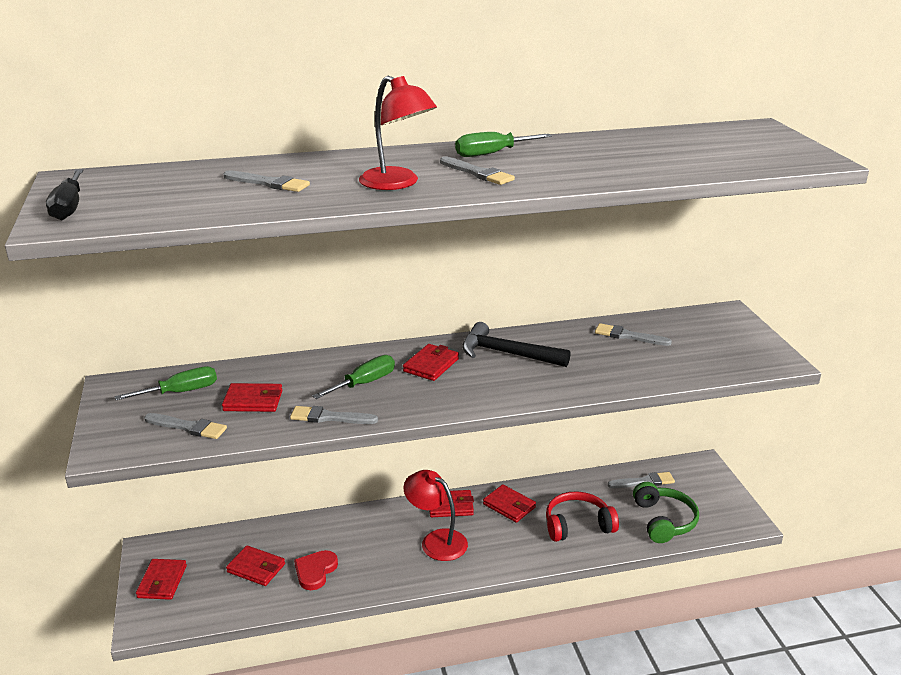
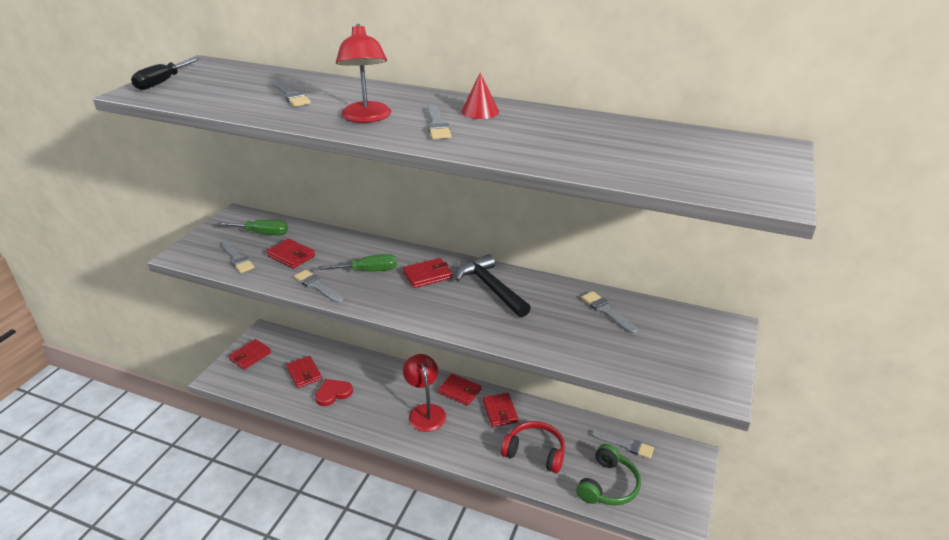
camera: 35 degrees right, 5 degrees up
(492, 154) = (480, 111): green screwdriver -> red cone

